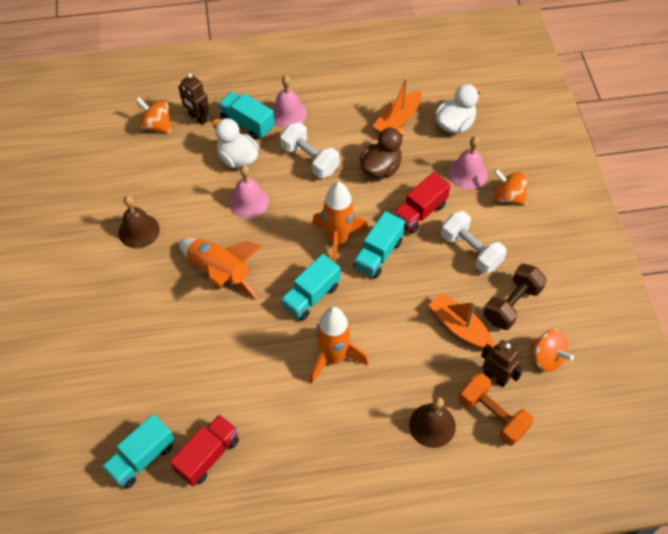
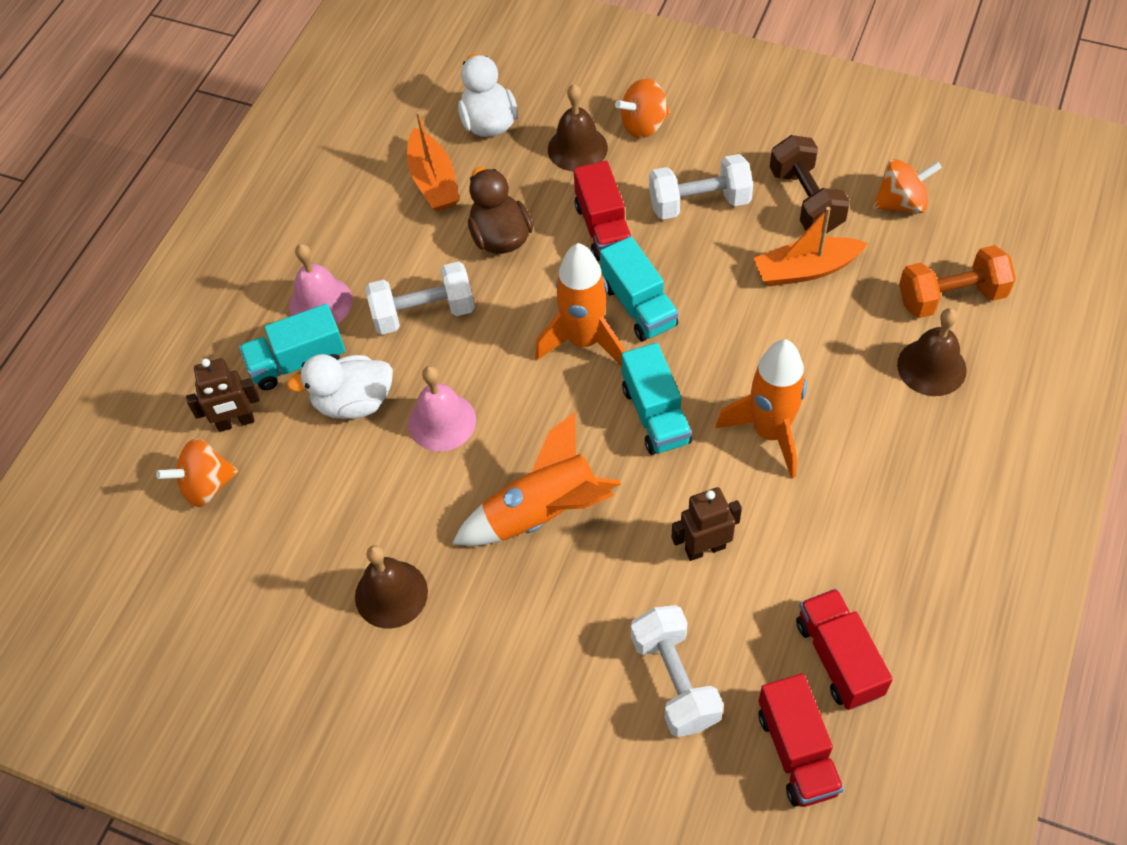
camera: 55 degrees left, 0 degrees up
(142, 458) = (797, 751): turquoise truck -> red truck
(154, 380) = (675, 680): none -> white dumbbell
(467, 173) = (577, 148): pink bell -> brown bell
(495, 377) = (899, 267): brown robot -> brown robot (705, 548)

